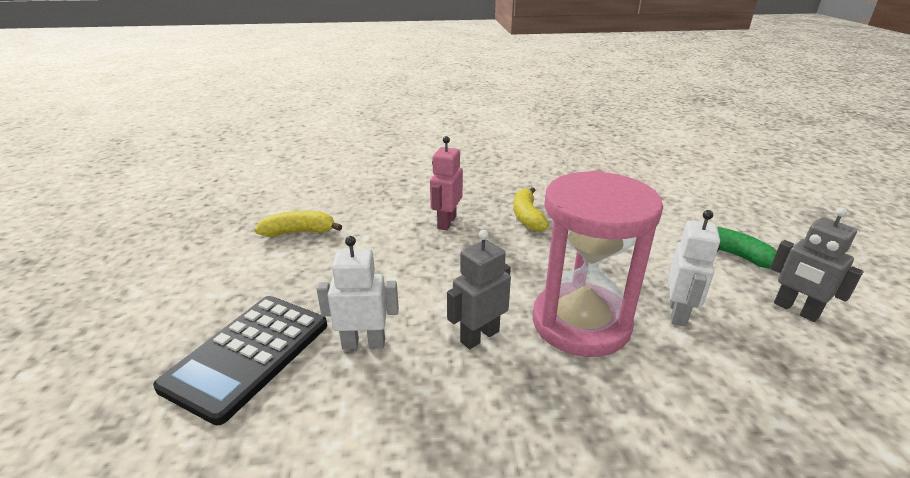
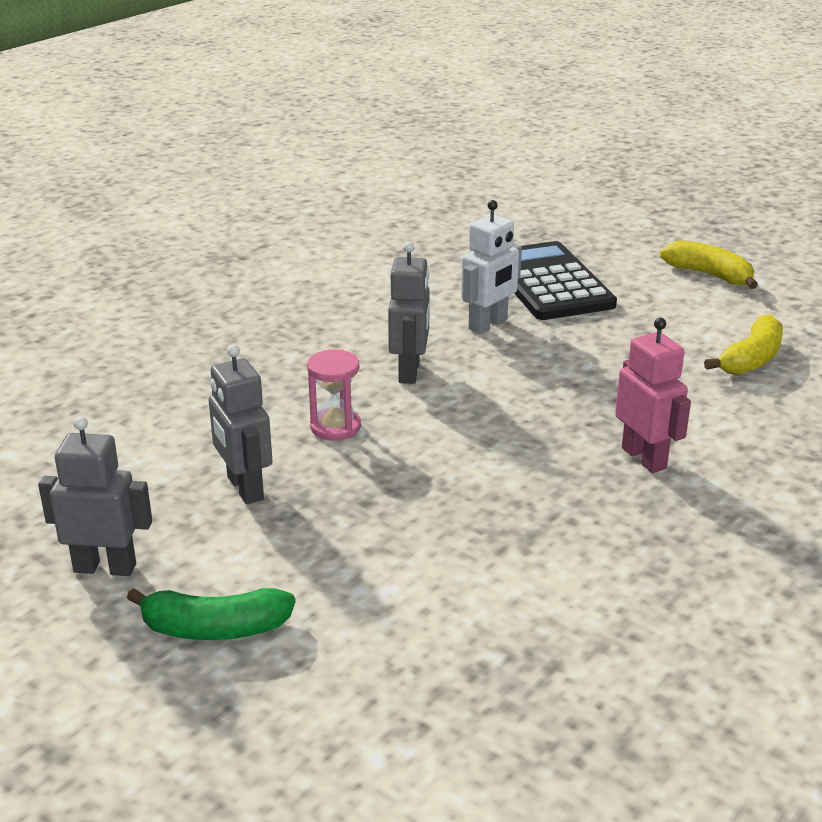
camera: 135 degrees right, 0 degrees up
(527, 217) = (569, 529): yellow banana -> yellow banana (709, 275)
(581, 323) = (335, 427): pink hourglass -> pink hourglass, size x0.41
(678, 313) = (244, 488): white robot -> grey robot

